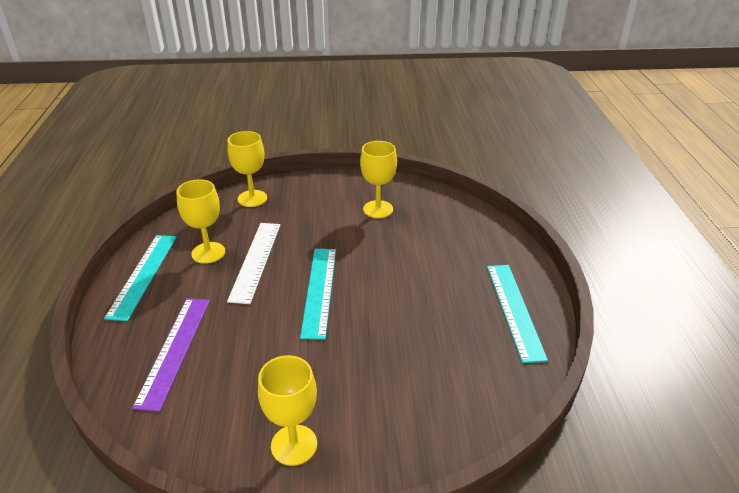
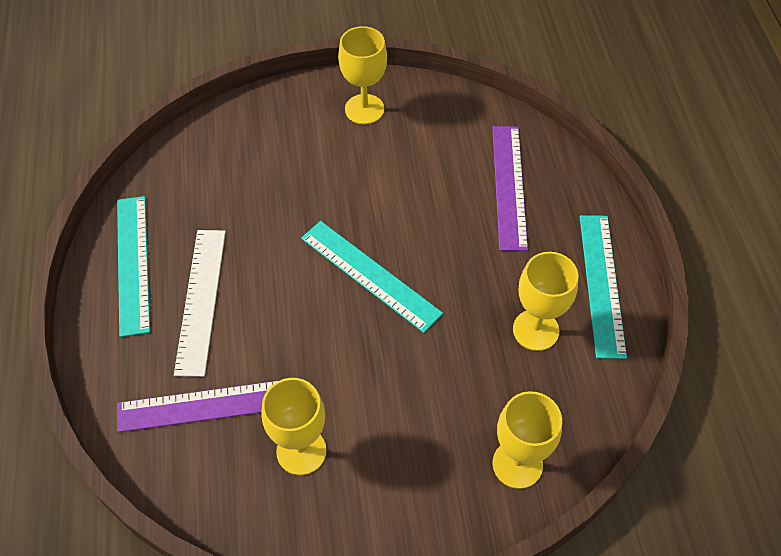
camera: 175 degrees right, 20 degrees up
(256, 261) = (465, 320): white ruler -> white ruler (200, 300)
(319, 291) = (370, 275): turquoise ruler -> turquoise ruler turned 45 degrees counterclockwise
(437, 230) = (209, 405): none -> purple ruler

